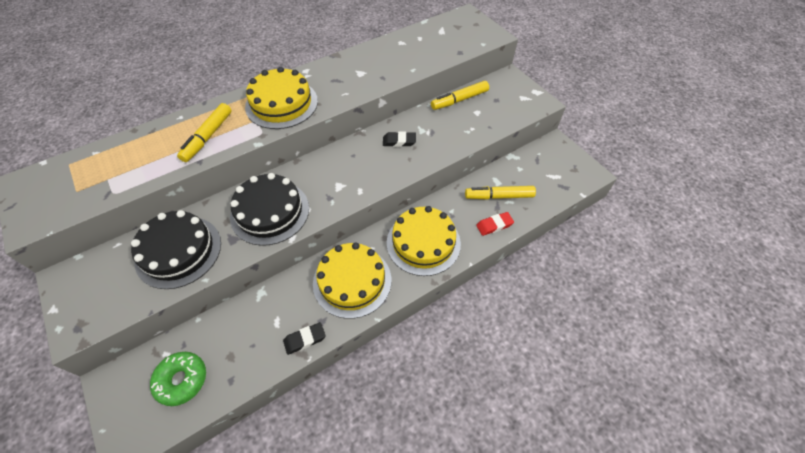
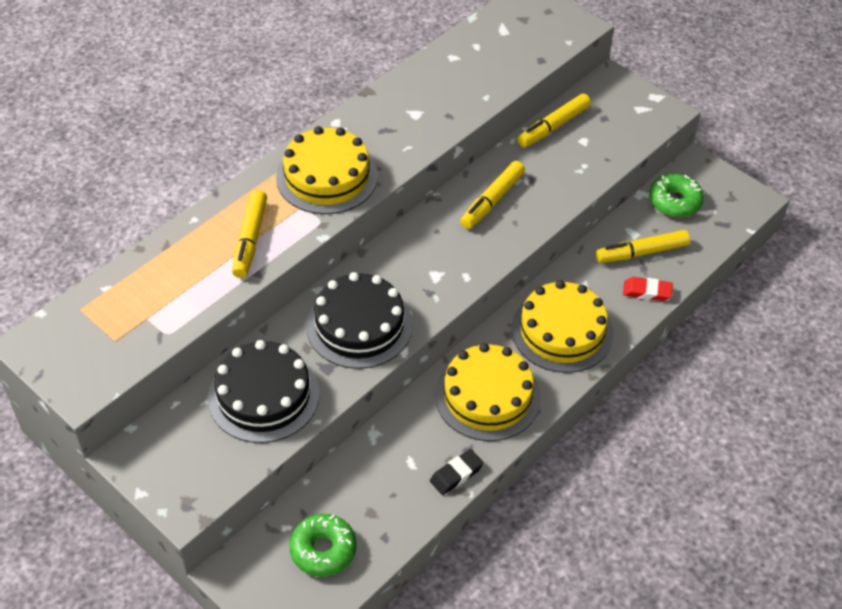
camera: 15 degrees left, 5 degrees down
(399, 141) = (492, 201): black eraser -> yellow marker
(494, 225) = (647, 292): red eraser -> red eraser turned 45 degrees clockwise
(533, 165) = (674, 202): none -> green donut

